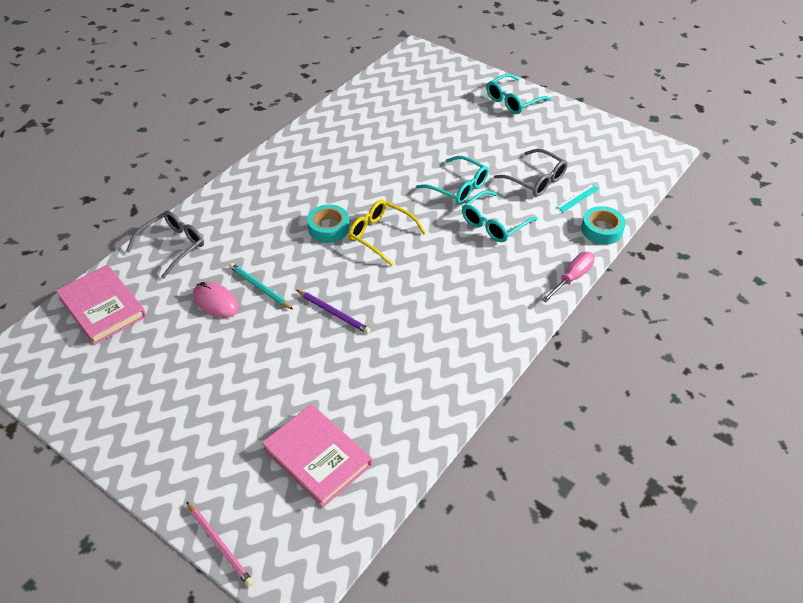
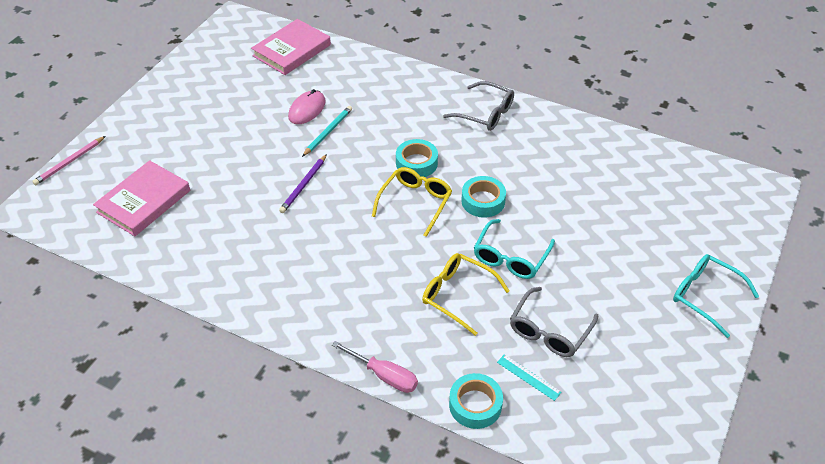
camera: 80 degrees right, 0 degrees up
(173, 246) = (369, 70): grey glasses -> grey glasses (485, 113)
(390, 193) = (483, 201): none -> turquoise tape
(494, 224) = (457, 295): turquoise glasses -> yellow glasses

